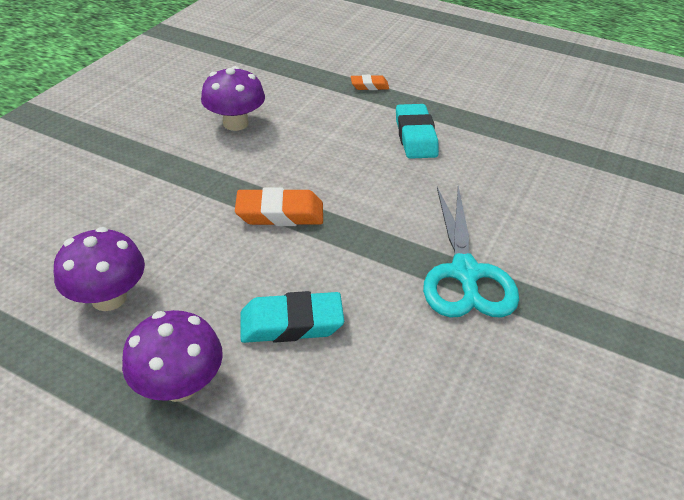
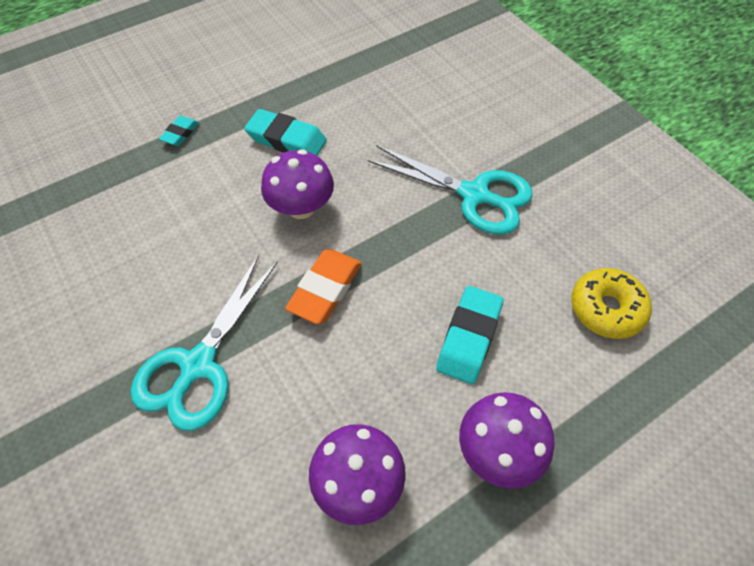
camera: 60 degrees left, 15 degrees up
(169, 175) = (197, 366): none -> turquoise scissors
(235, 123) = (151, 270): purple mushroom -> purple mushroom (301, 207)
(369, 86) = (180, 133): orange eraser -> turquoise eraser
(405, 432) = (606, 309): none -> yellow donut

